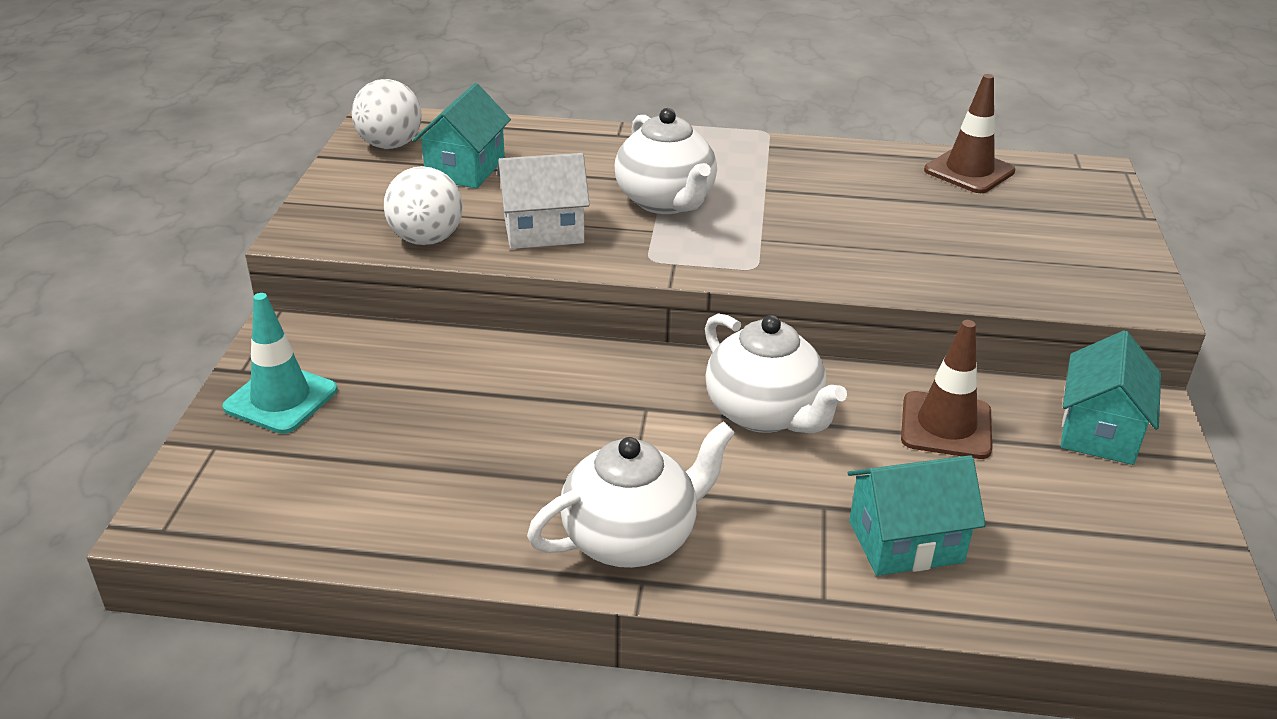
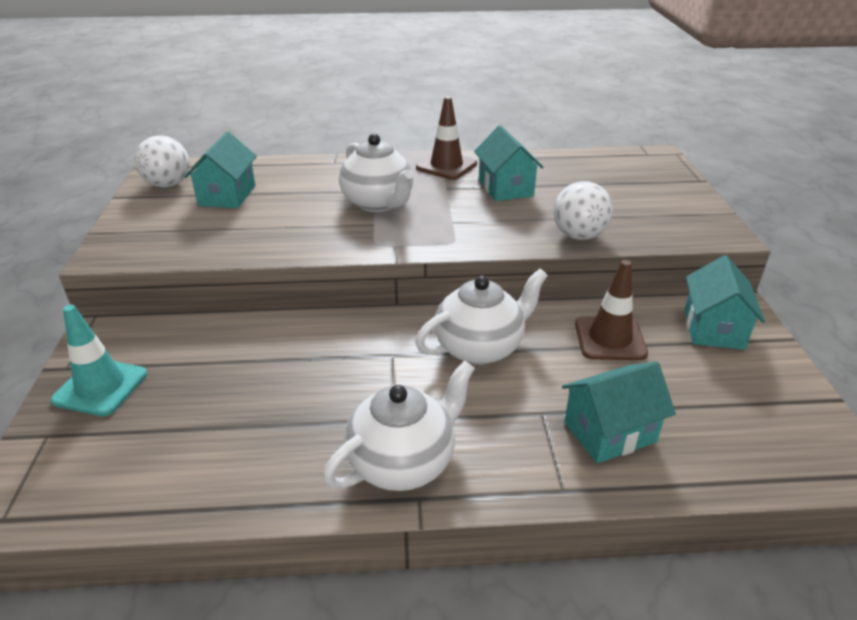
camera: 10 degrees left, 0 degrees up
(426, 239) = (204, 248): white ball -> white ball (578, 236)
(543, 230) = (293, 233): white house -> none
(764, 413) = (480, 347): white teapot -> white teapot turned 75 degrees counterclockwise
(850, 198) = (505, 188): none -> turquoise house
(969, 171) = (578, 162): brown traffic cone -> brown traffic cone (446, 166)

